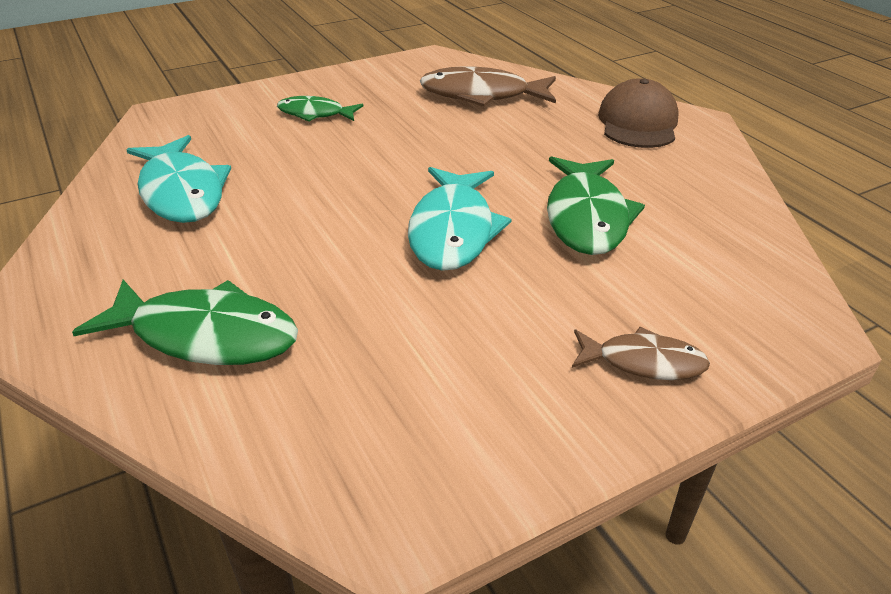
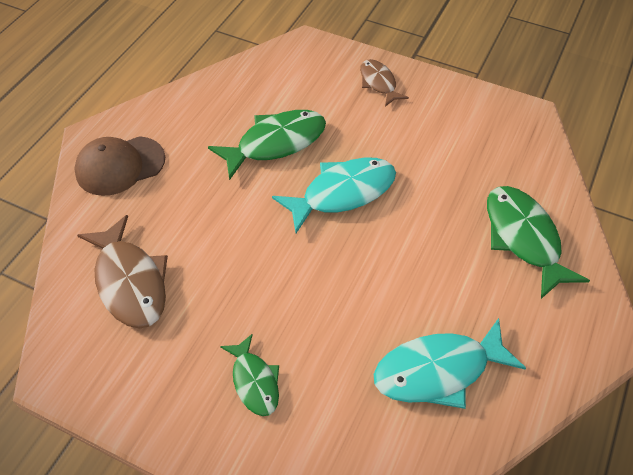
camera: 125 degrees left, 15 degrees up
(182, 192) = (438, 371): turquoise fish -> turquoise fish turned 135 degrees counterclockwise

